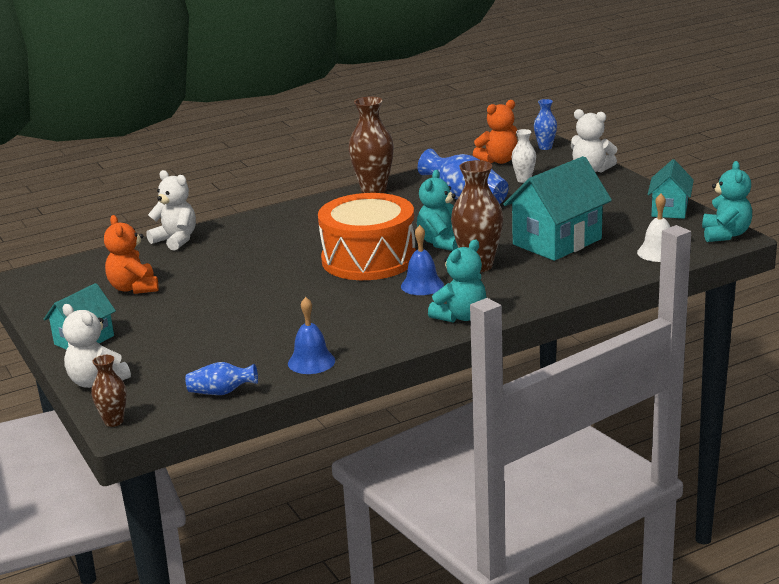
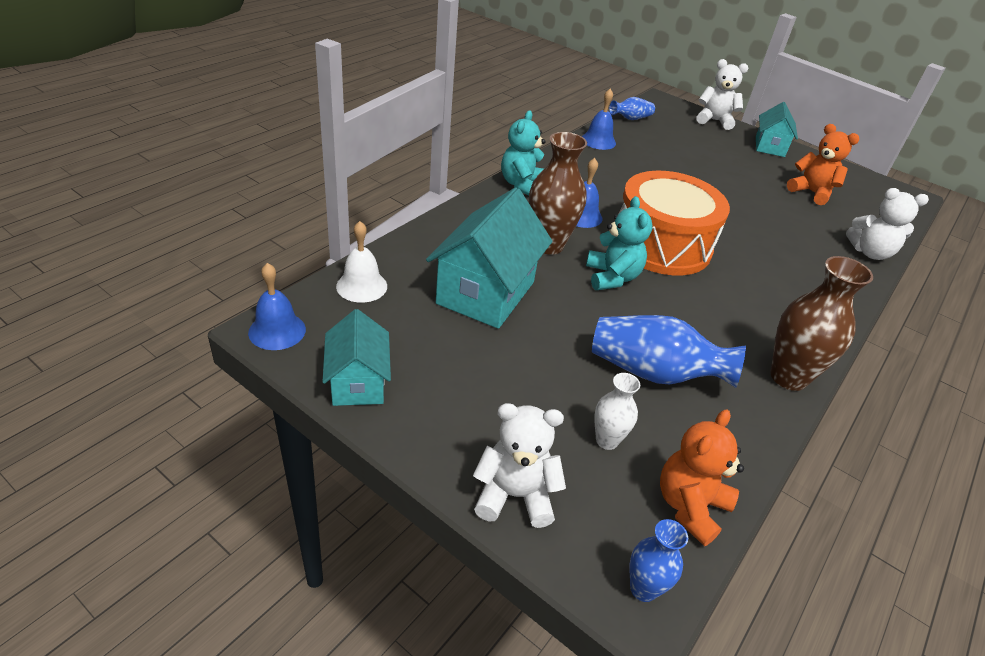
camera: 150 degrees right, 15 degrees up
(114, 421) = (668, 100): brown vase -> none
(725, 235) = (277, 331): turquoise teddy bear -> blue bell

